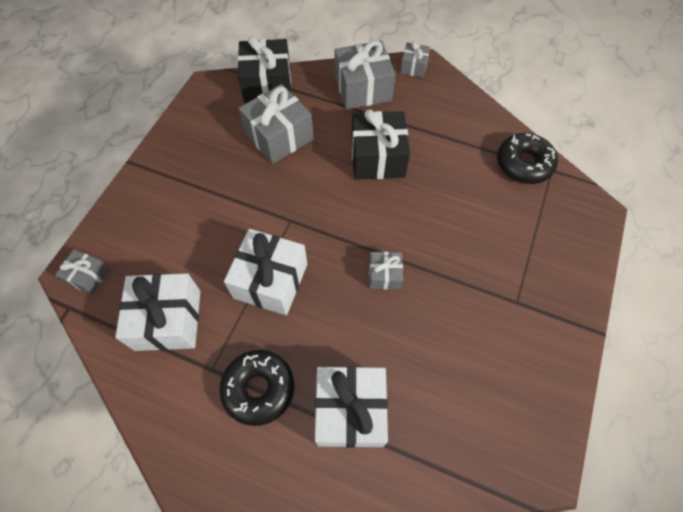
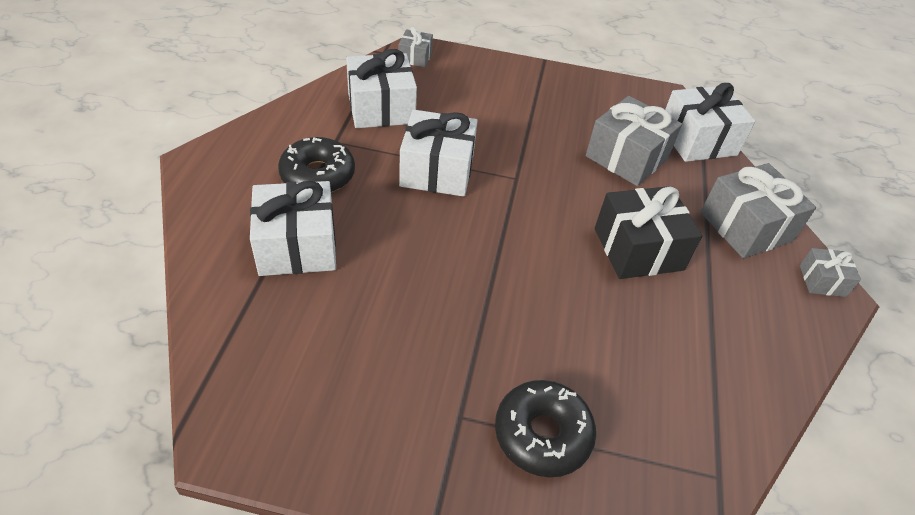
camera: 75 degrees right, 15 degrees down
(267, 84) = (697, 140): black gift -> white gift
(384, 275) = (467, 266): grey gift -> none
(523, 164) = (711, 432): black donut -> black donut (542, 434)

